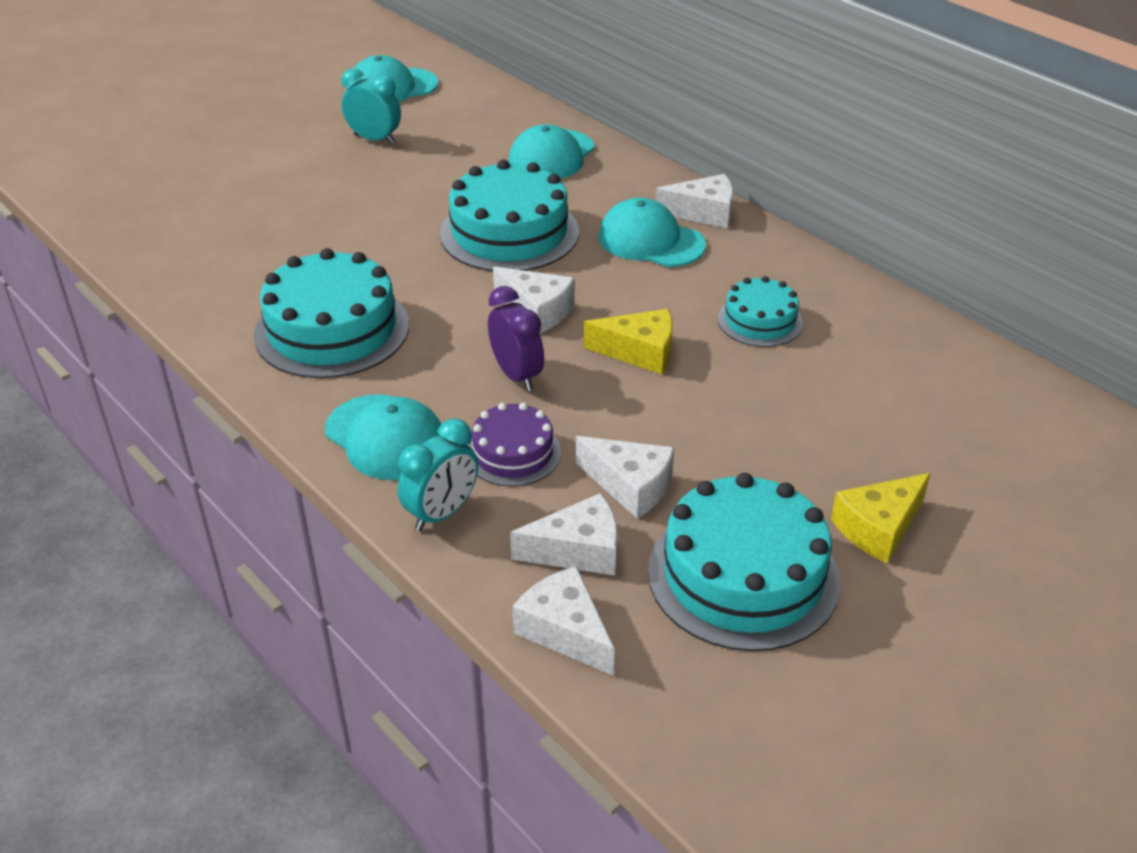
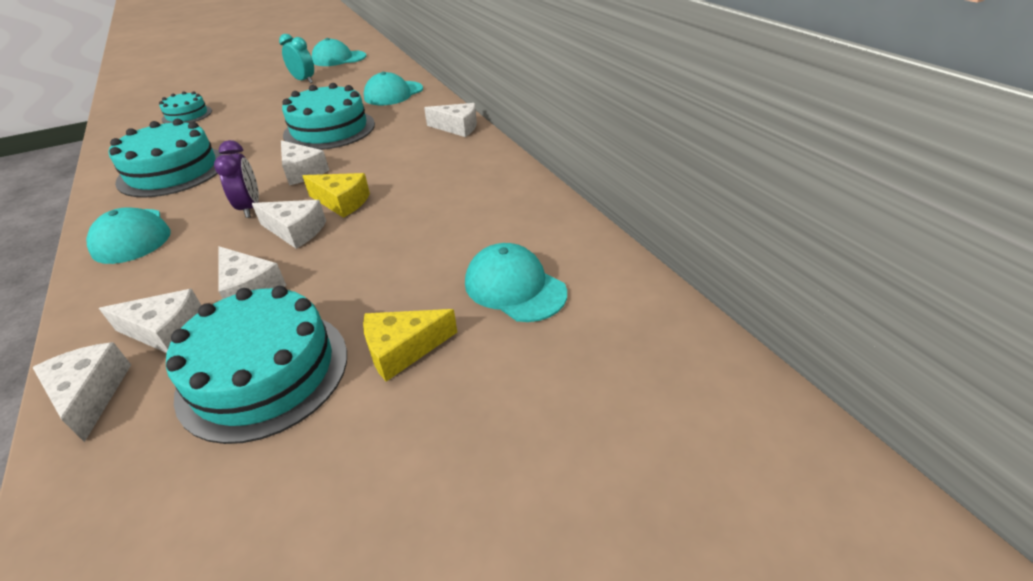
camera: 15 degrees right, 0 degrees up
(442, 513) = (108, 290): turquoise clock -> none
(513, 453) = (196, 256): purple cake -> none
(615, 401) = (295, 231): none -> white cheese
(651, 241) = (410, 140): turquoise cap -> turquoise cap (514, 287)
(760, 321) = (439, 191): turquoise cake -> turquoise cake (187, 115)

